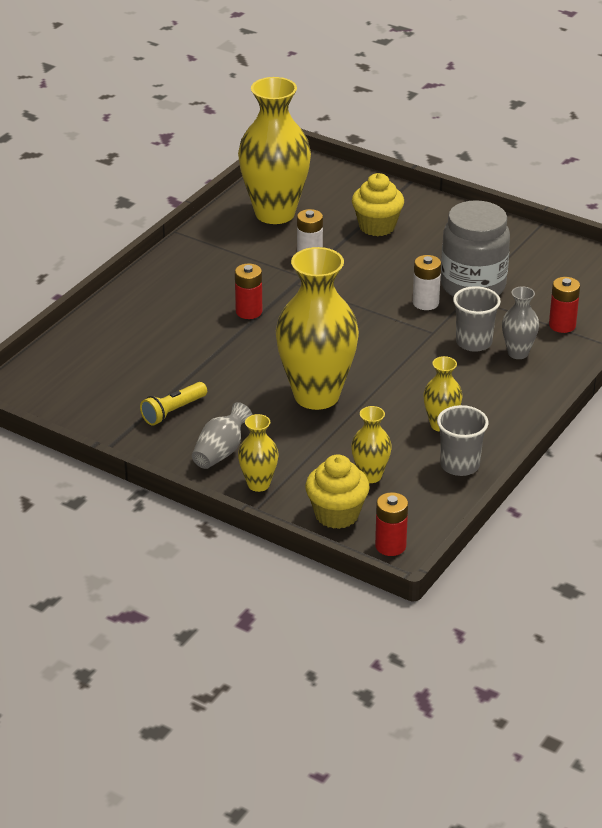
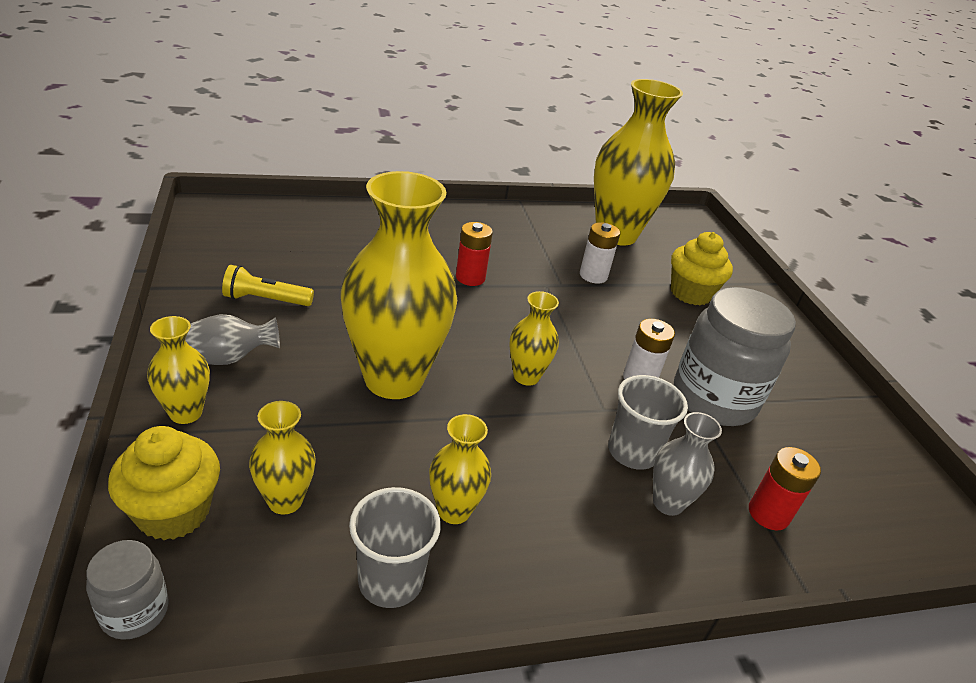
camera: 40 degrees right, 0 degrees up
(373, 344) = (526, 376): none -> yellow vase
(390, 546) = (135, 612): red battery -> grey jar

